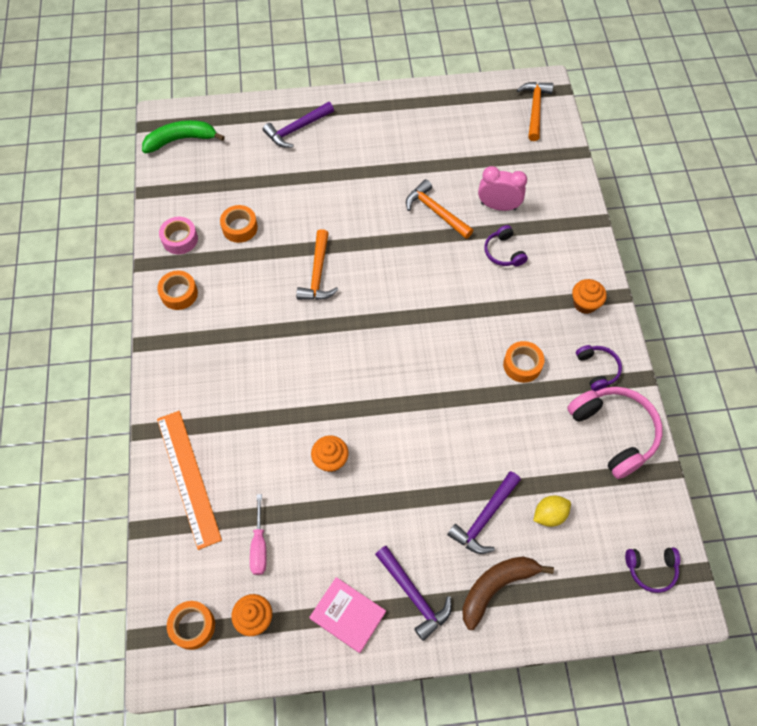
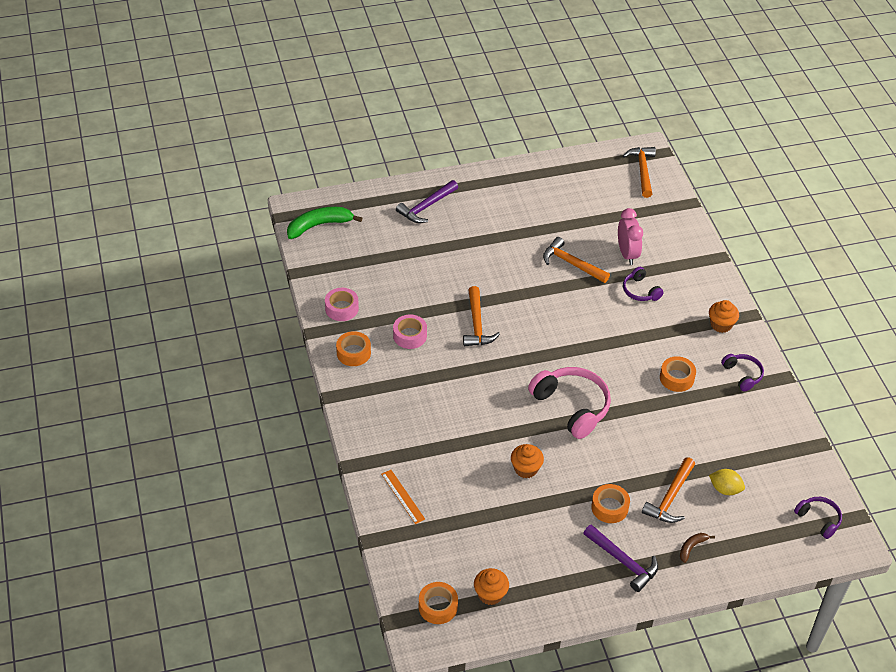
camera: 10 degrees left, 15 degrees down
(188, 478) = (402, 496): orange ruler -> orange ruler, size x0.52
(240, 227) = (395, 293): orange tape -> orange tape (609, 507)
(243, 279) = (410, 336): none -> pink tape
(259, 545) = (480, 540): pink screwdriver -> none
(347, 615) = (570, 582): pink book -> none
(484, 518) = (670, 498): purple hammer -> orange hammer
(496, 587) = (692, 547): brown banana -> brown banana, size x0.50
(498, 206) = (627, 254): pink clock -> pink clock turned 75 degrees clockwise
(549, 515) = (725, 489): yellow lemon -> yellow lemon turned 60 degrees clockwise
(614, 432) = (767, 421): pink headphones -> pink headphones (572, 406)
(651, 569) = (818, 519): purple headphones -> purple headphones turned 120 degrees counterclockwise

